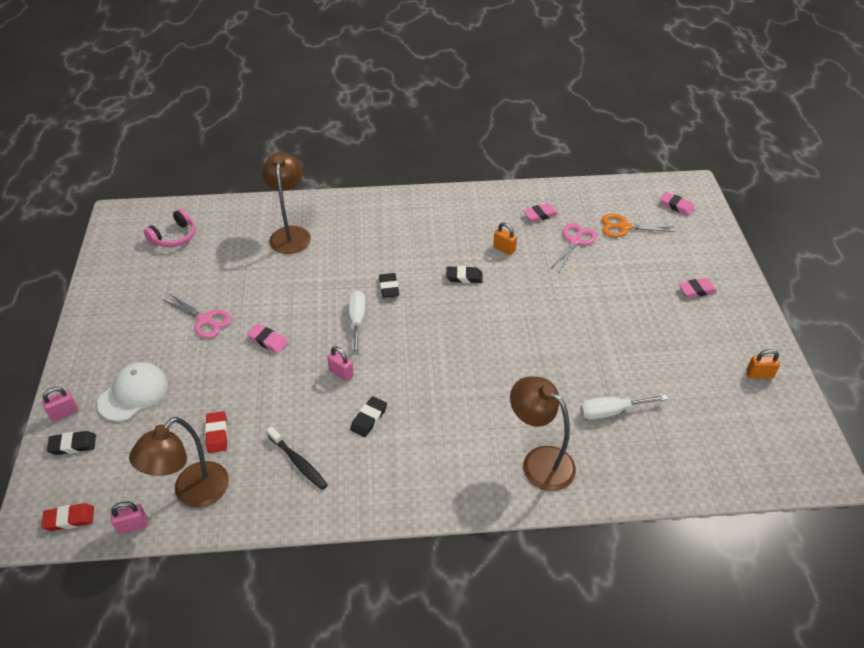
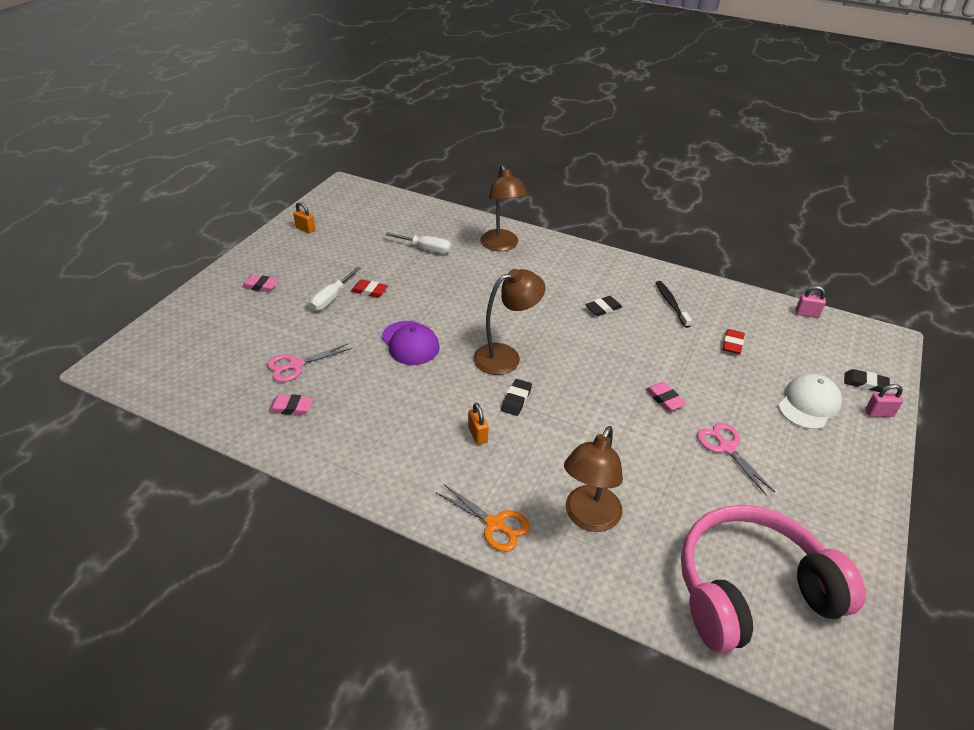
camera: 150 degrees left, 5 degrees down
(69, 519) = (859, 335): red eraser -> red eraser (369, 291)
(133, 393) = (809, 404): white cap -> white cap turned 150 degrees clockwise
(174, 237) = (751, 590): pink headphones -> pink headphones, size x2.23
(193, 493) = (758, 315): brown lamp -> brown lamp (506, 356)
(341, 373) = (608, 346): pink padlock -> none
(357, 321) = (568, 381): white screwdriver -> white screwdriver (331, 298)
(464, 277) = (435, 378): black eraser -> none
(504, 249) = (369, 388): orange padlock -> orange padlock (477, 435)
(513, 296) = (410, 343): none -> purple cap
(624, 227) = (234, 358): orange scissors -> orange scissors (495, 524)
(676, 206) = (157, 355): pink eraser -> none

